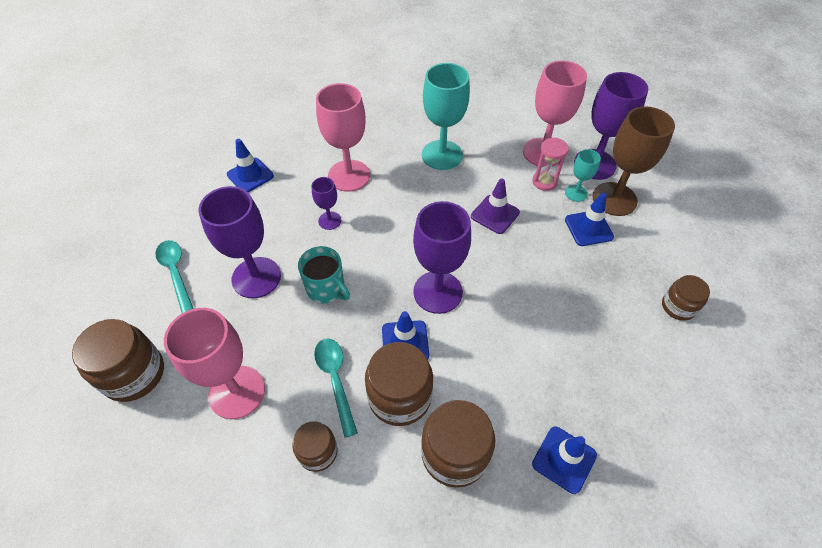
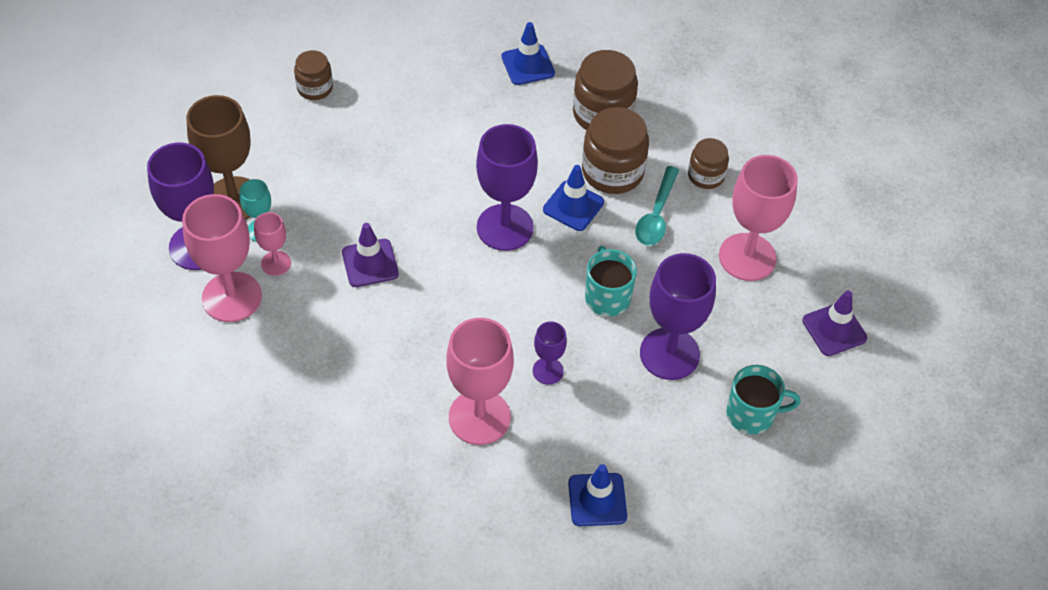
camera: 145 degrees left, 0 degrees up
(134, 374) = (834, 329): brown jar -> purple traffic cone
(176, 272) = (752, 414): turquoise spoon -> turquoise mug
(442, 155) = (346, 372): turquoise goblet -> none
(544, 182) = (276, 263): pink hourglass -> pink goblet
(588, 228) = (298, 191): blue traffic cone -> none

